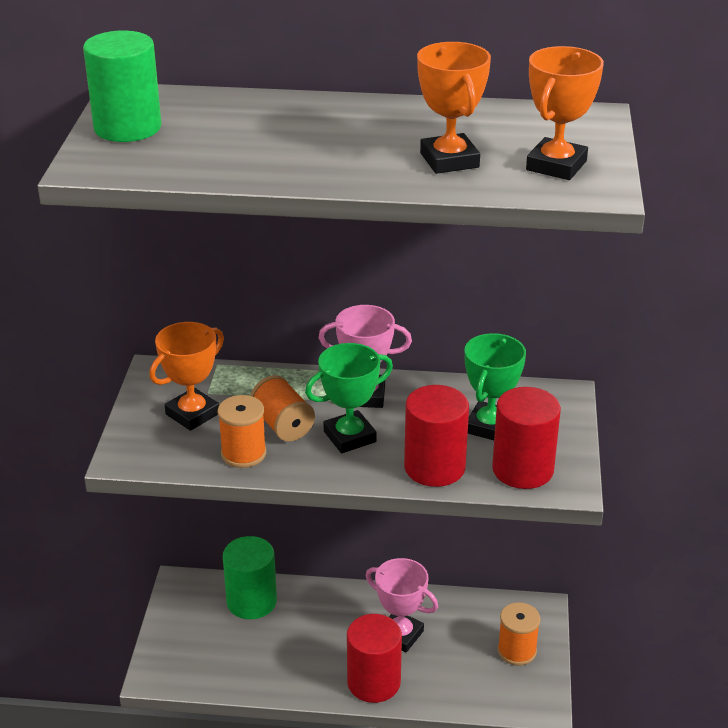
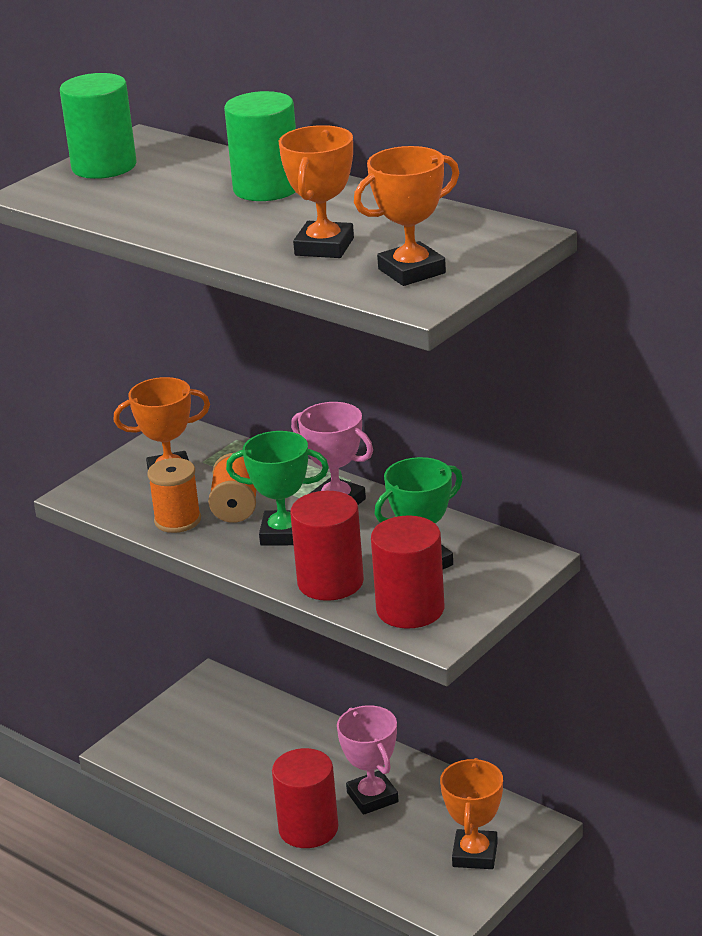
camera: 35 degrees right, 5 degrees down
(251, 601) = (260, 717): green cylinder -> green cylinder (266, 188)
(517, 651) = (475, 854): orange spool -> orange trophy

